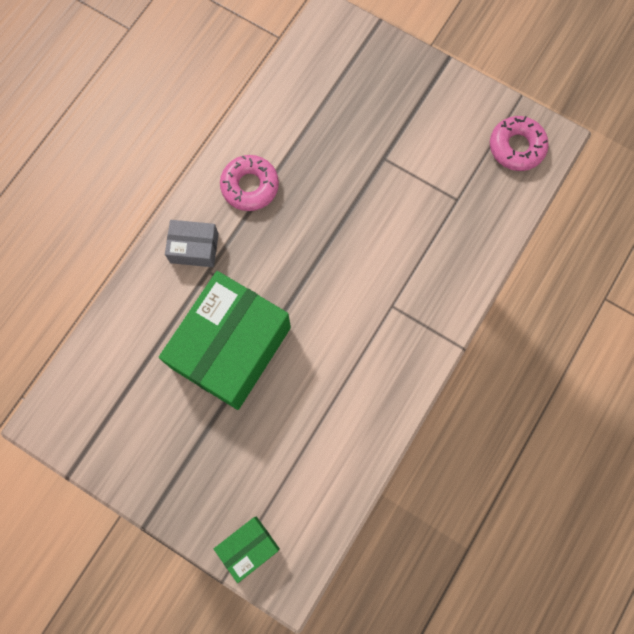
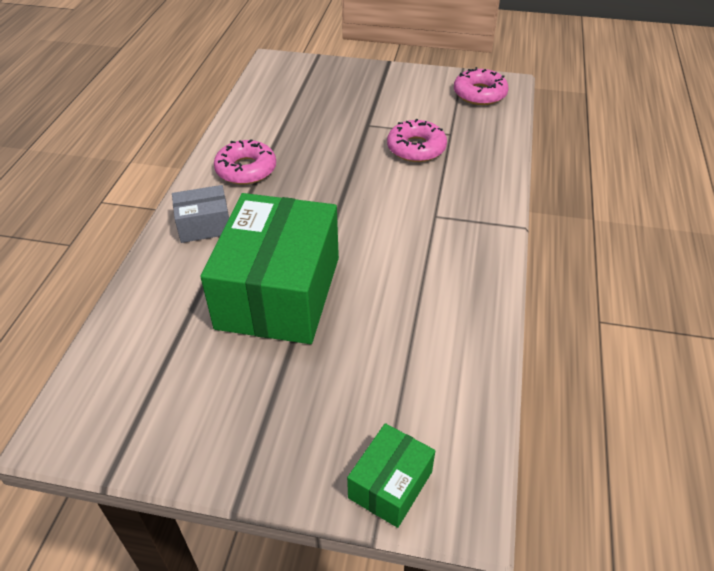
camera: 20 degrees left, 30 degrees down
(415, 210) = (416, 148): none -> pink donut

